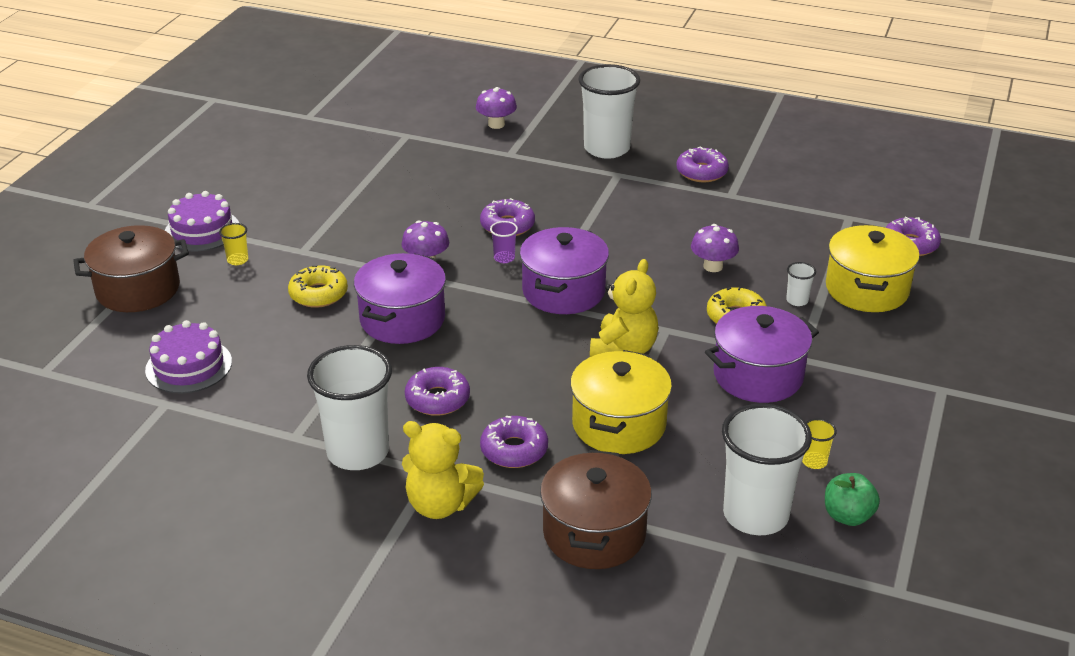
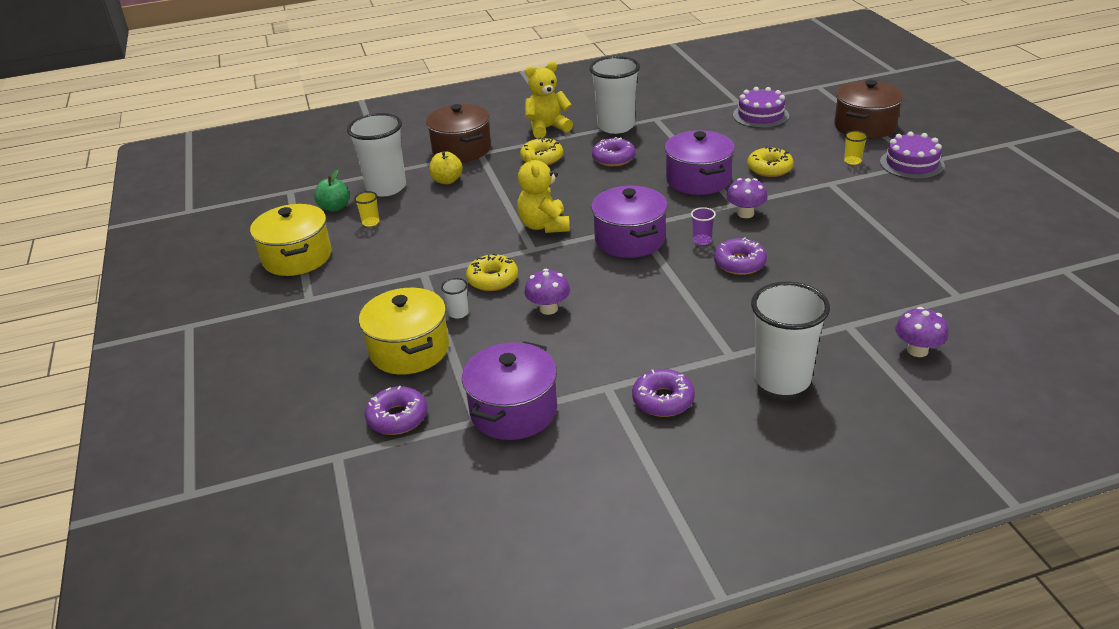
camera: 145 degrees right, 0 degrees up
(514, 450) = (542, 158): purple donut -> yellow donut
(619, 424) = (500, 190): yellow pot -> yellow pot (297, 257)
(666, 481) = (447, 180): none -> yellow apple
(758, 375) = (442, 250): purple pot -> purple pot (513, 411)

